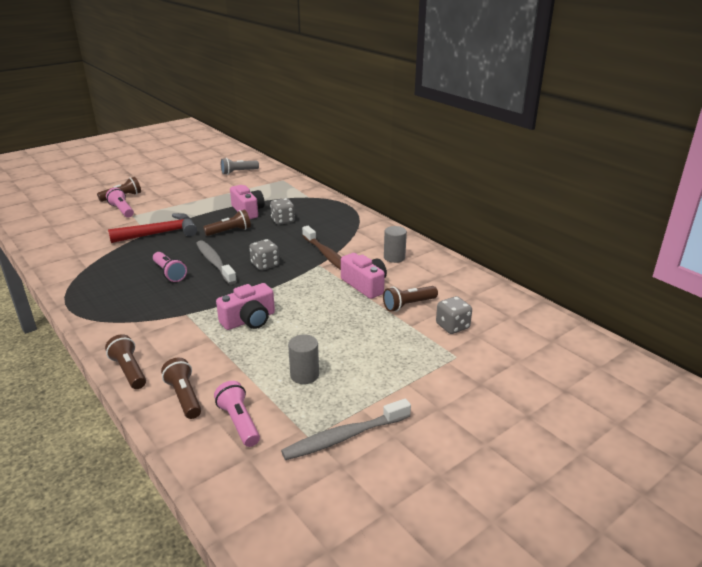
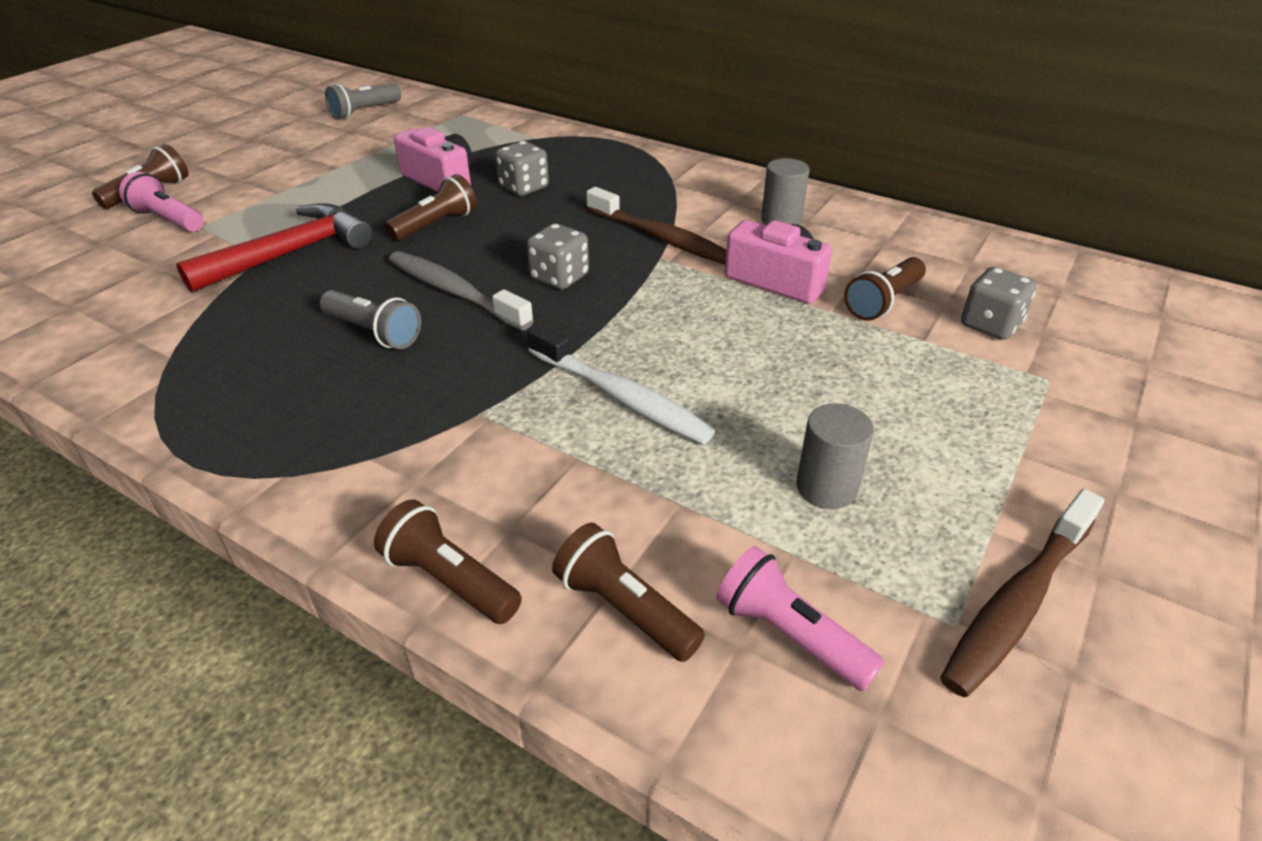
camera: 20 degrees left, 10 degrees up
(169, 273) = (374, 333): pink flashlight -> grey flashlight
(249, 320) = (621, 397): pink camera -> white toothbrush
(344, 437) = (1017, 603): grey toothbrush -> brown toothbrush

